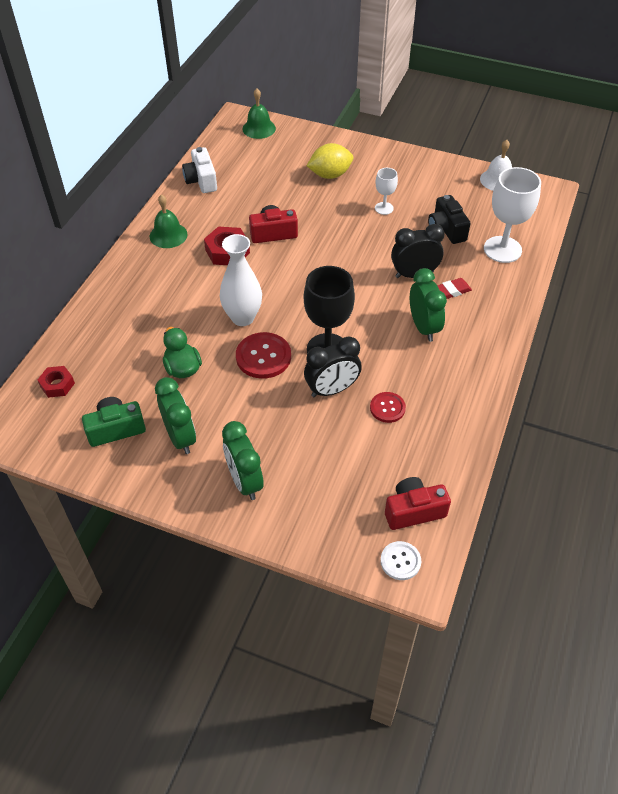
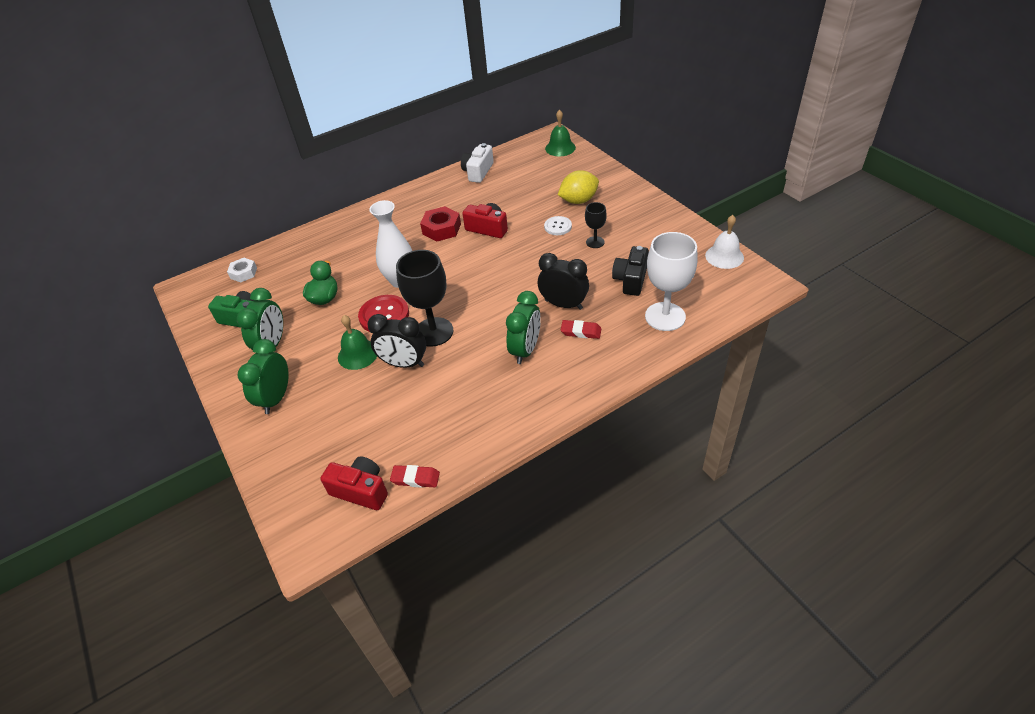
camera: 40 degrees right, 5 degrees down
(57, 385) = (243, 273): red nut -> white nut
(168, 235) = (415, 202): green bell -> green bell (358, 354)
(330, 175) = (578, 200): yellow lemon -> yellow lemon turned 45 degrees counterclockwise
(384, 208) = (595, 242): white goblet -> black goblet
(387, 408) = (429, 399): red button -> none
(400, 561) = (309, 523): white button -> white button (558, 226)
(447, 475) = (415, 478): none -> red eraser

